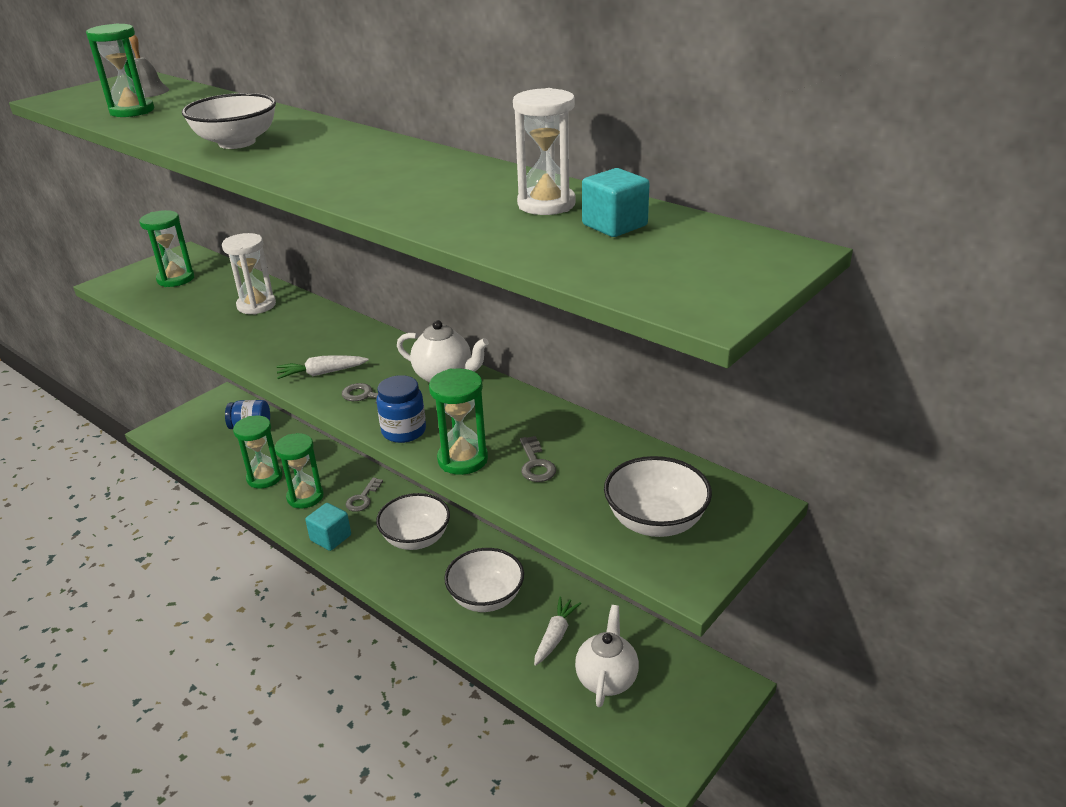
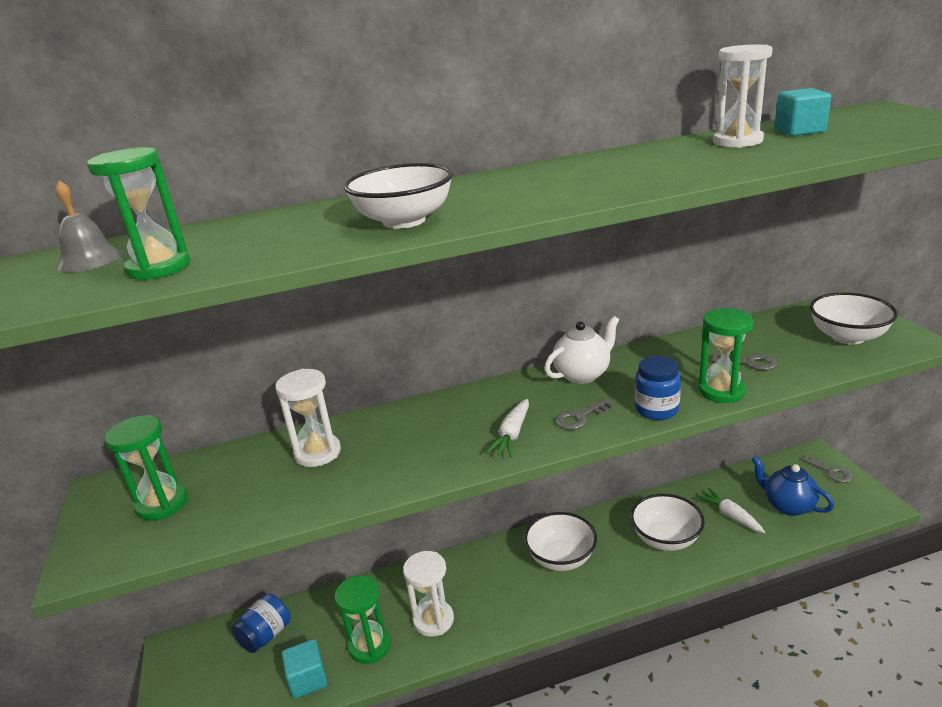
camera: 55 degrees left, 5 degrees down
(305, 497) = (433, 620): green hourglass -> white hourglass
(330, 538) = (514, 617): turquoise cube -> turquoise cube (308, 679)
(363, 498) = (473, 577): grey key -> grey key (830, 471)
(606, 679) = (787, 505): white teapot -> blue teapot

